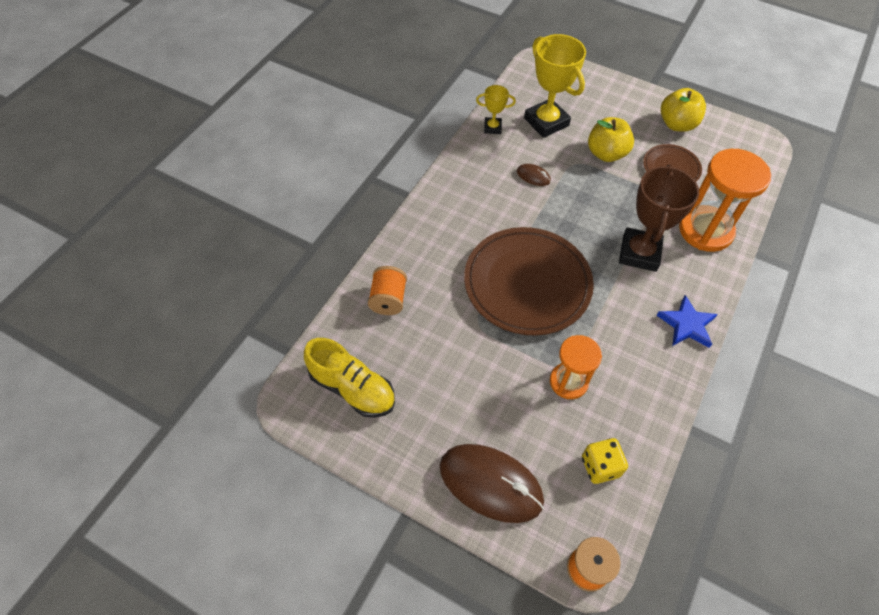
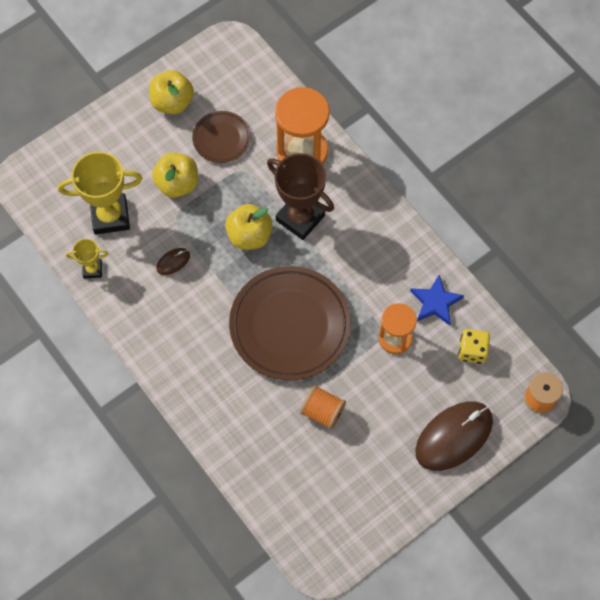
camera: 65 degrees left, 10 degrees up
(352, 388) = (329, 512): yellow shoe -> none
(388, 299) = (254, 449): orange spool -> orange spool (322, 412)
(492, 128) = (92, 269): yellow trophy -> yellow trophy turned 60 degrees clockwise
(594, 221) = (249, 235): none -> yellow apple
(687, 325) = (384, 221): blue star -> blue star (435, 302)

